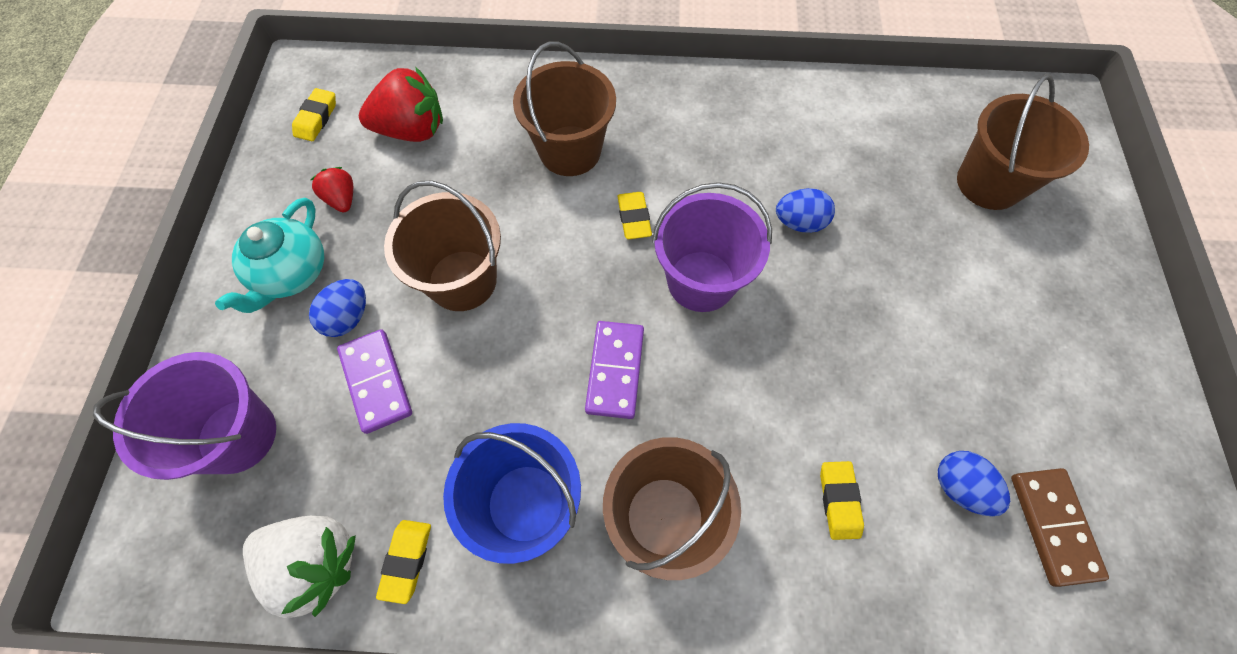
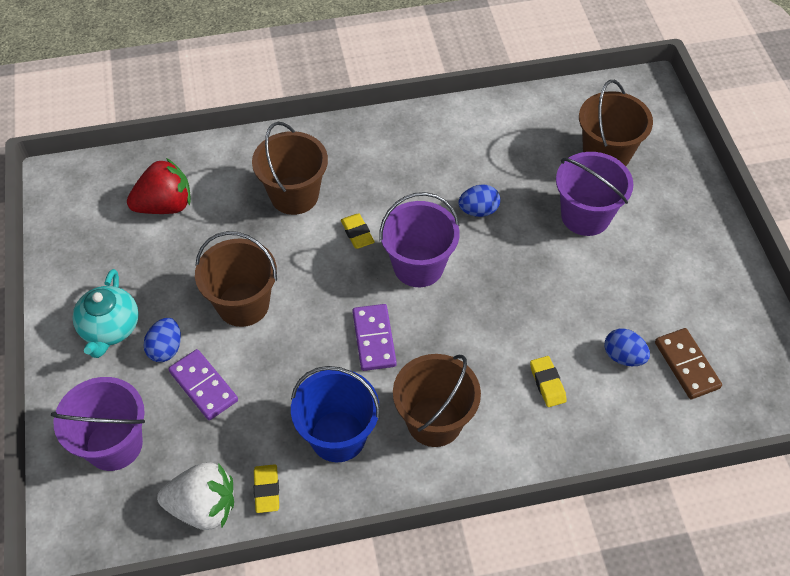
camera: 15 degrees left, 10 degrees down
(316, 118) = (84, 212): yellow eraser -> none
(342, 199) = (129, 268): red strawberry -> none
(944, 262) = (585, 216): none -> purple bucket

